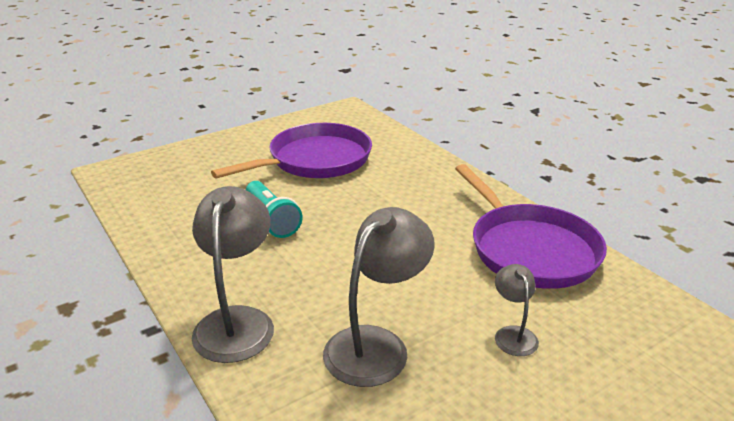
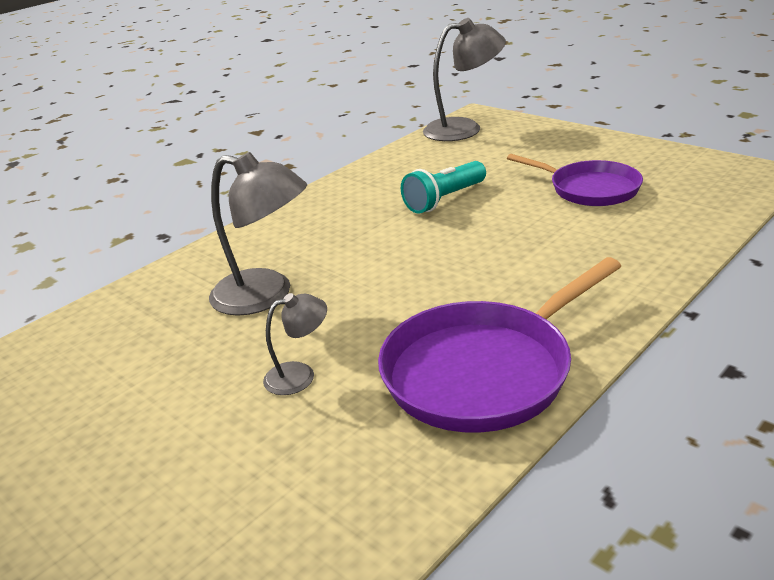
camera: 80 degrees right, 0 degrees up
(237, 321) = (283, 226): grey lamp -> grey lamp (464, 129)
(315, 160) = (590, 189): purple pan -> purple pan, size x0.66

